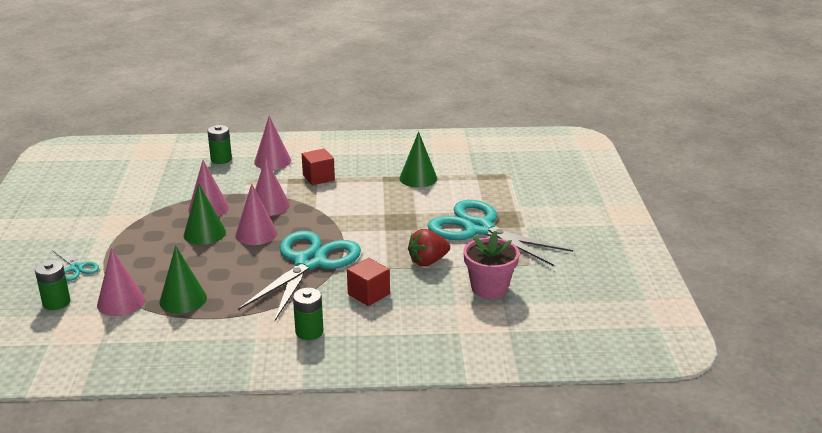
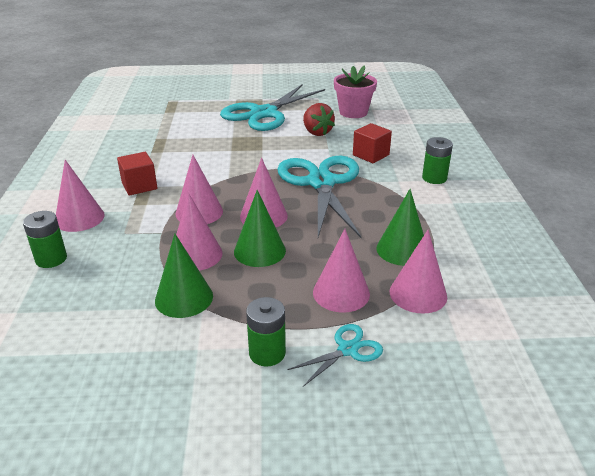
camera: 90 degrees left, 5 degrees up
(56, 302) = (434, 351): green battery -> green battery (267, 353)
(137, 267) = (341, 293): none -> pink cone
(310, 262) = (321, 183): turquoise scissors -> turquoise scissors turned 60 degrees clockwise
(418, 178) = (162, 135): green cone -> green cone (184, 298)

